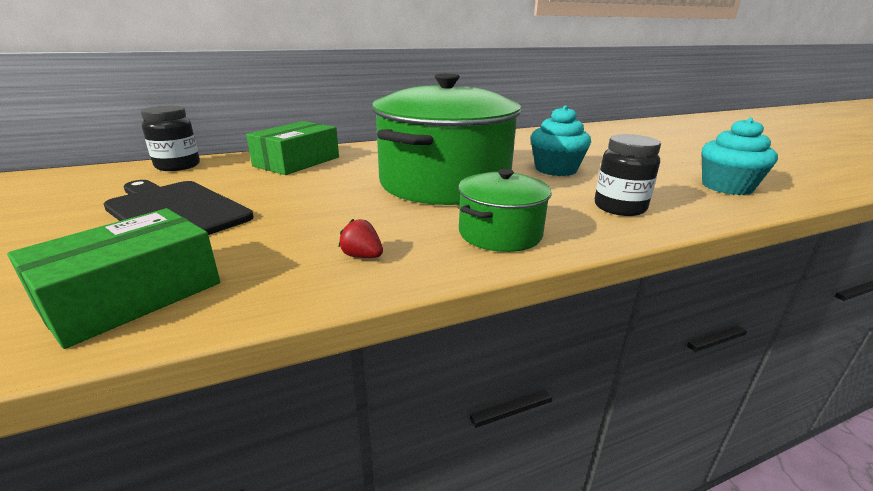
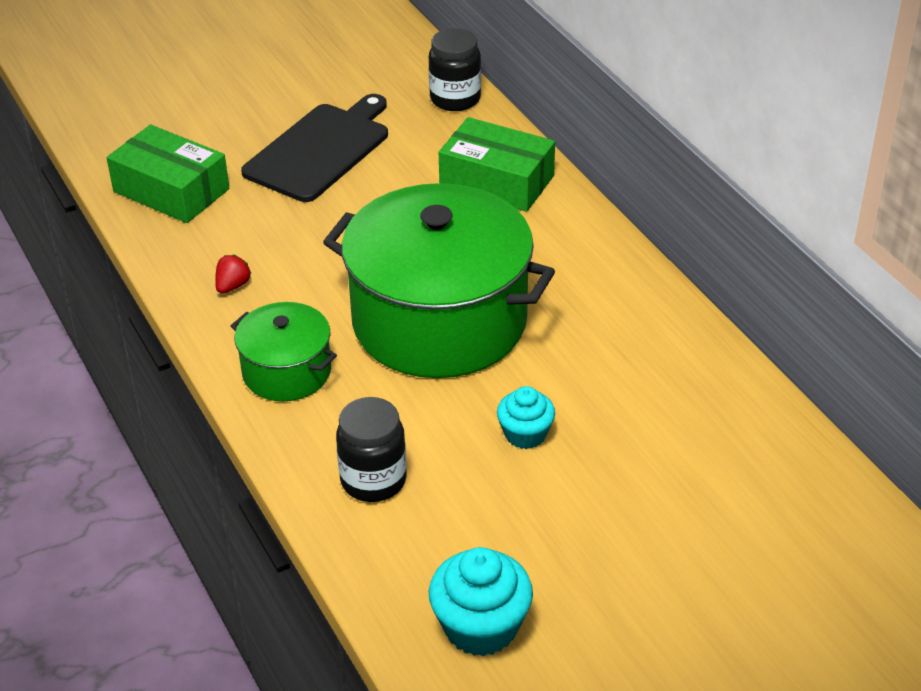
camera: 85 degrees right, 15 degrees up
(555, 169) = (525, 434): turquoise cupcake -> turquoise cupcake, size x0.63

